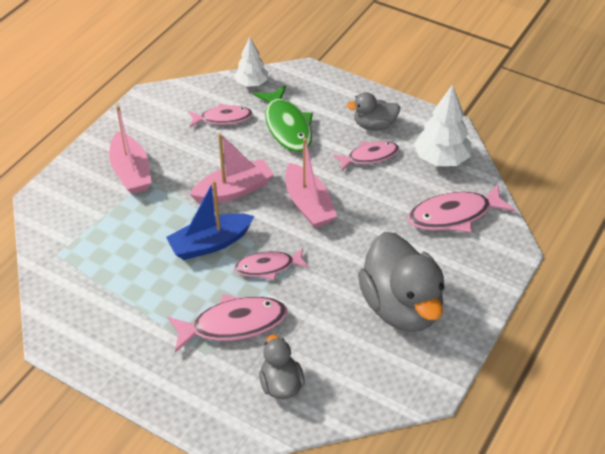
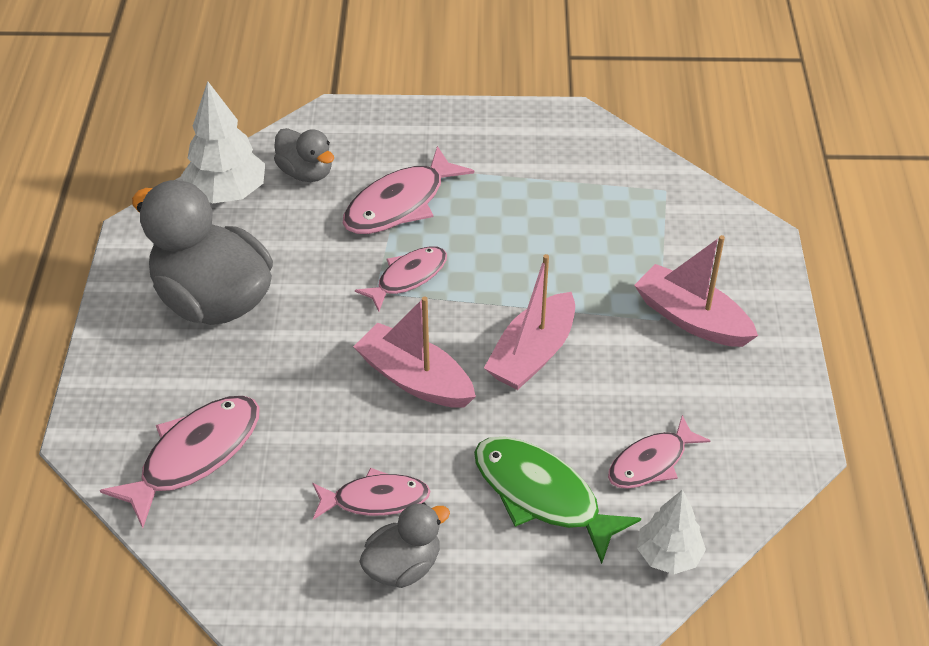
camera: 150 degrees right, 0 degrees up
(210, 243) = (502, 274): blue boat -> none
(369, 156) = (375, 499): pink fish -> pink fish turned 135 degrees counterclockwise
(441, 159) = (256, 549): white tree -> white tree (227, 193)

